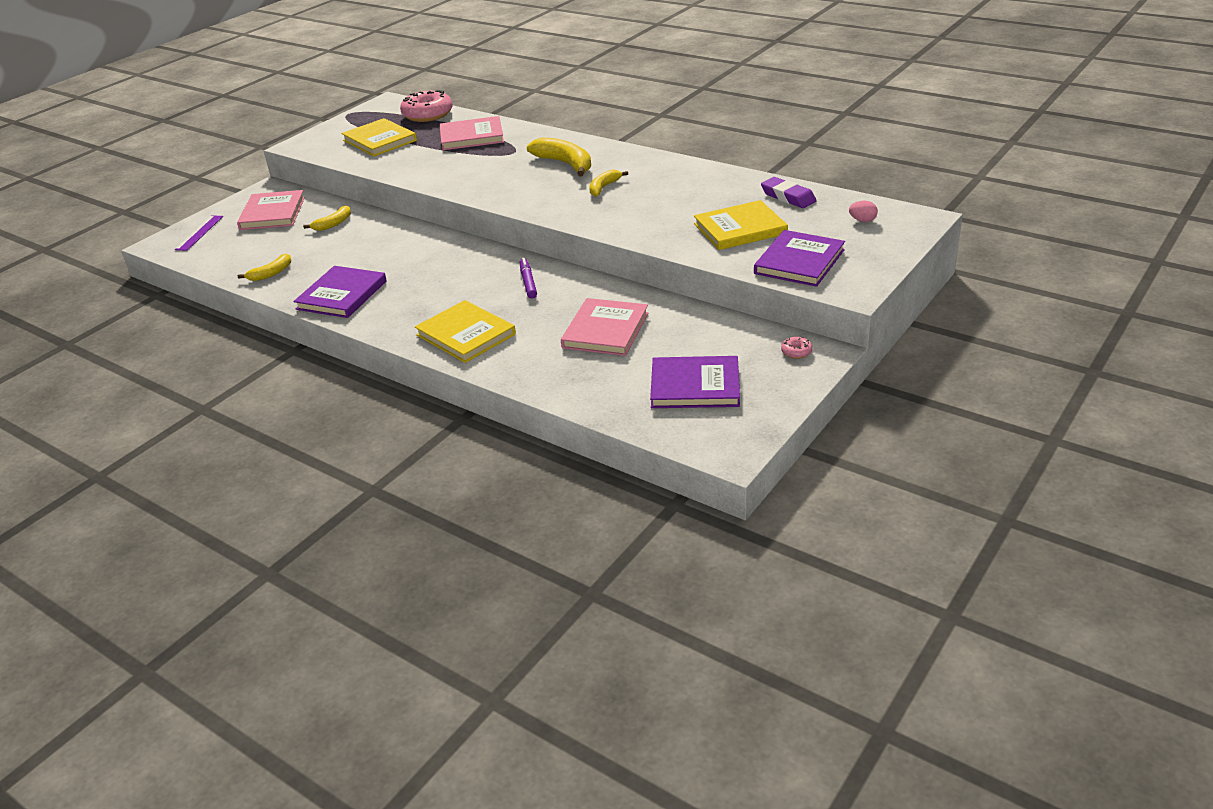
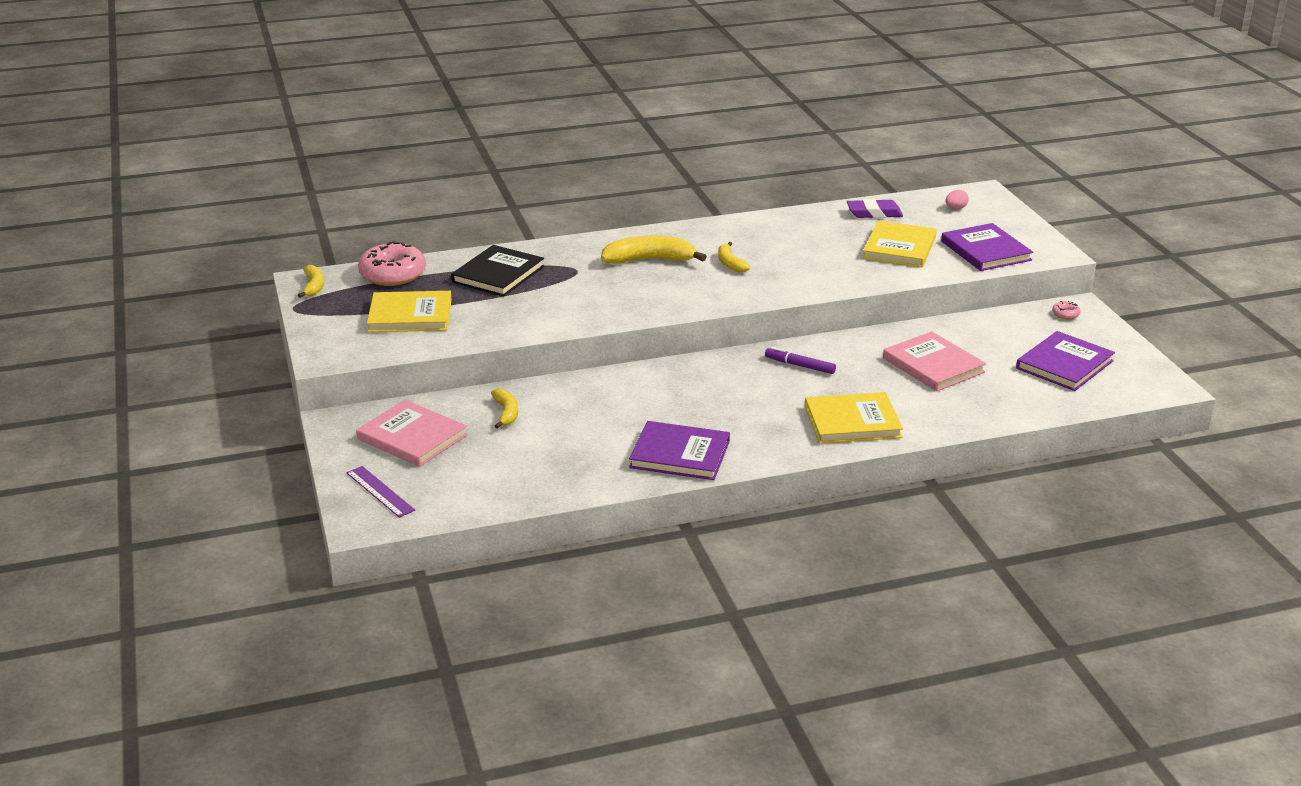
camera: 55 degrees left, 5 degrees down
(271, 273) = (565, 477): yellow banana -> yellow banana (314, 286)
(342, 295) = (680, 454): purple book -> purple book turned 45 degrees counterclockwise
(471, 136) = (498, 274): pink book -> black book

